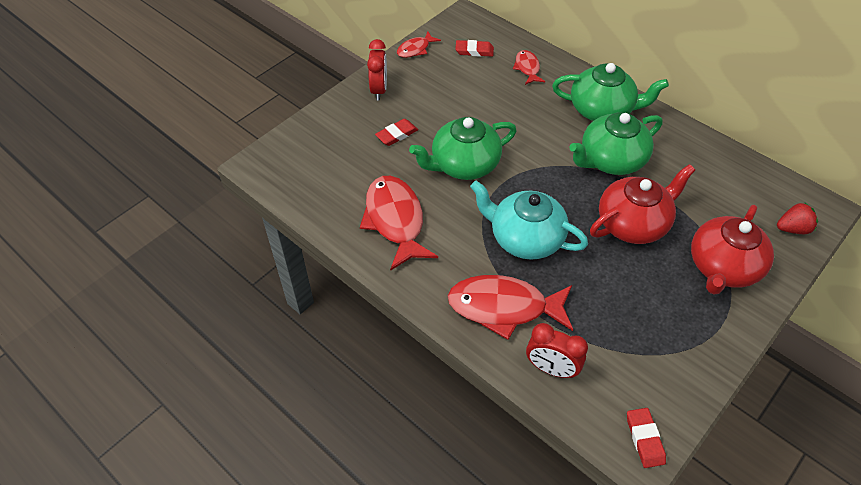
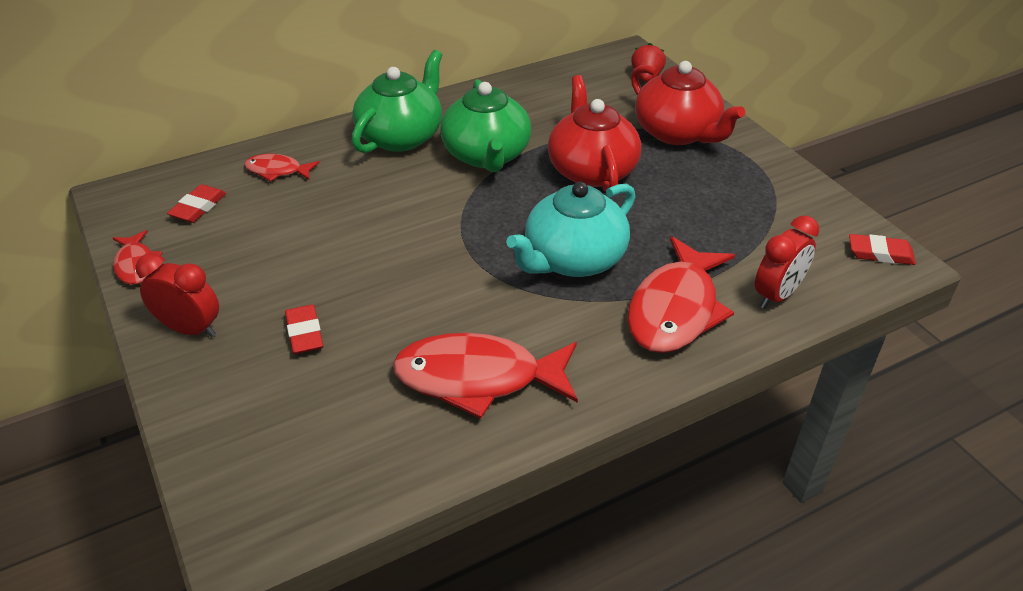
camera: 70 degrees left, 10 degrees down
(464, 165) = (414, 279): green teapot -> none

